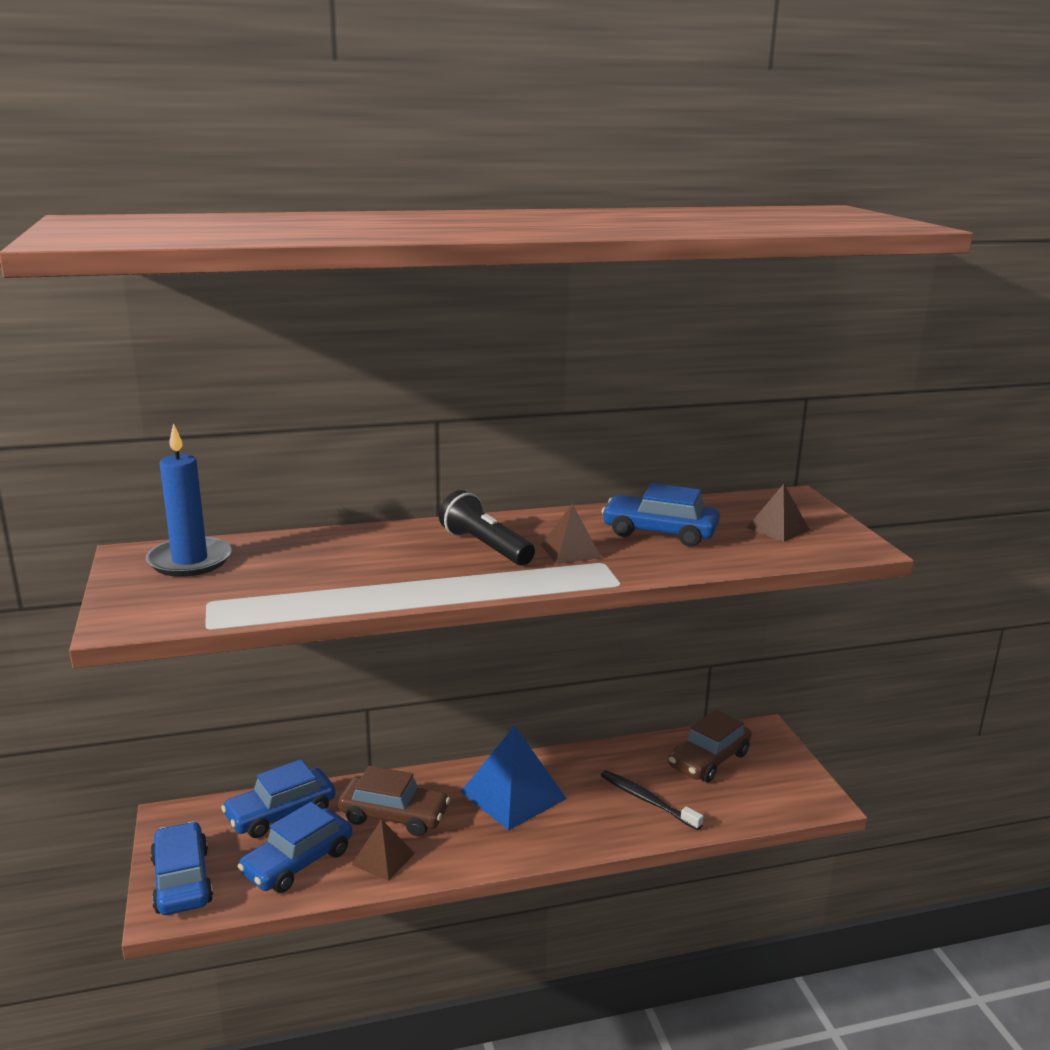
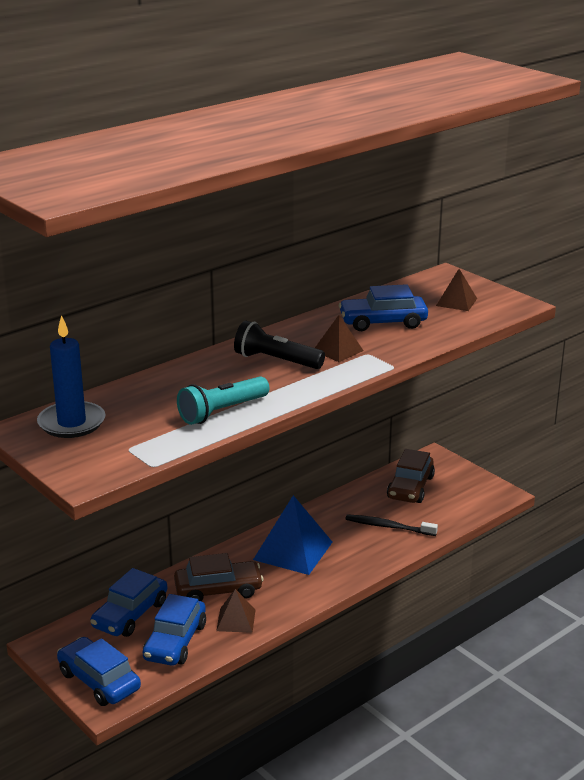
camera: 25 degrees left, 5 degrees up
(358, 587) = (222, 411): none -> turquoise flashlight

